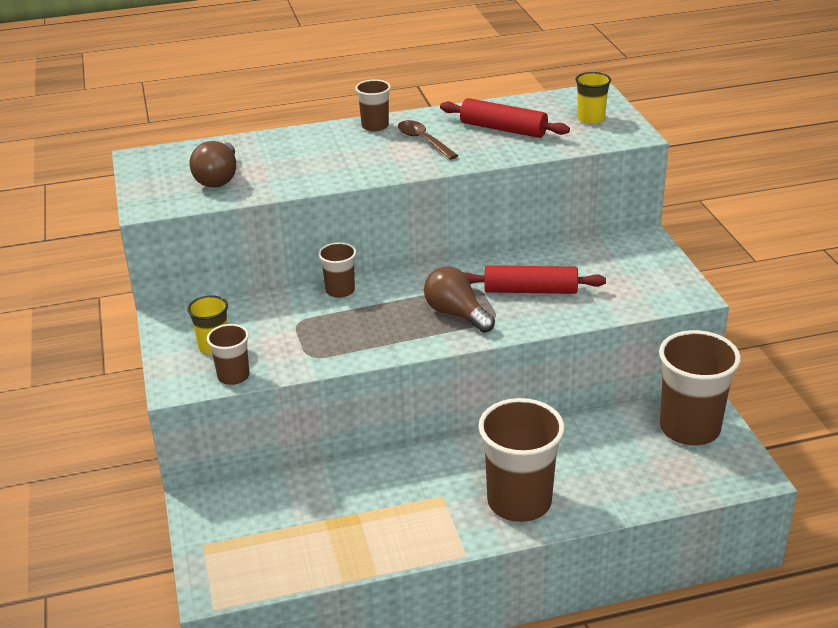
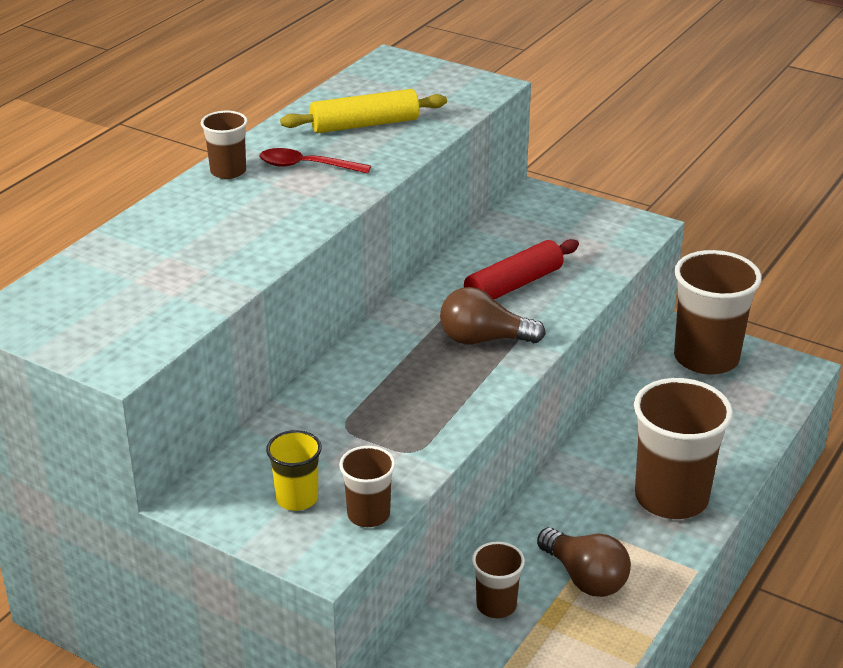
camera: 45 degrees left, 0 degrees up
(218, 178) = (149, 296): brown light bulb -> brown light bulb (585, 578)
(340, 291) = (337, 374): brown cup -> brown cup (496, 605)
(424, 141) = (307, 166): brown spoon -> red spoon
(503, 129) = (365, 124): red rolling pin -> yellow rolling pin
(591, 119) = (428, 85): yellow cup -> none

